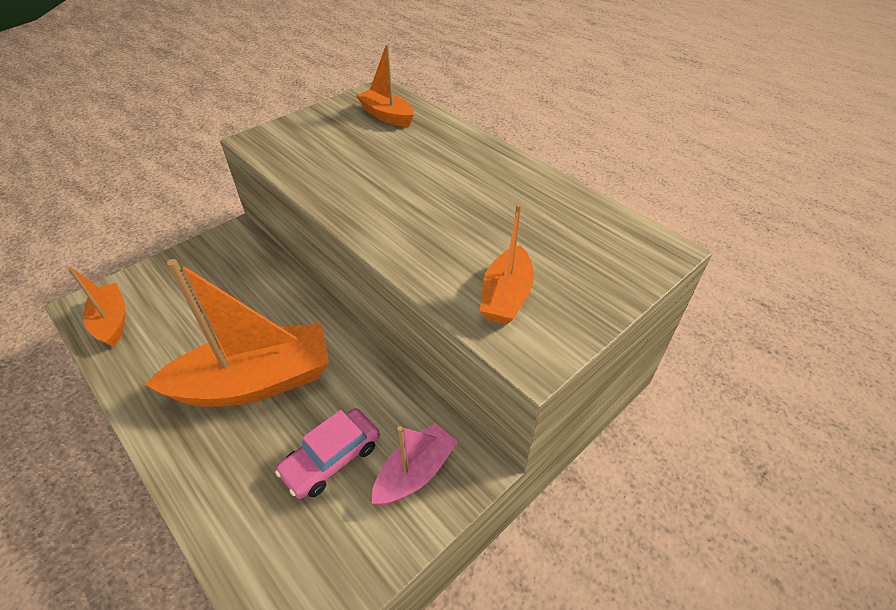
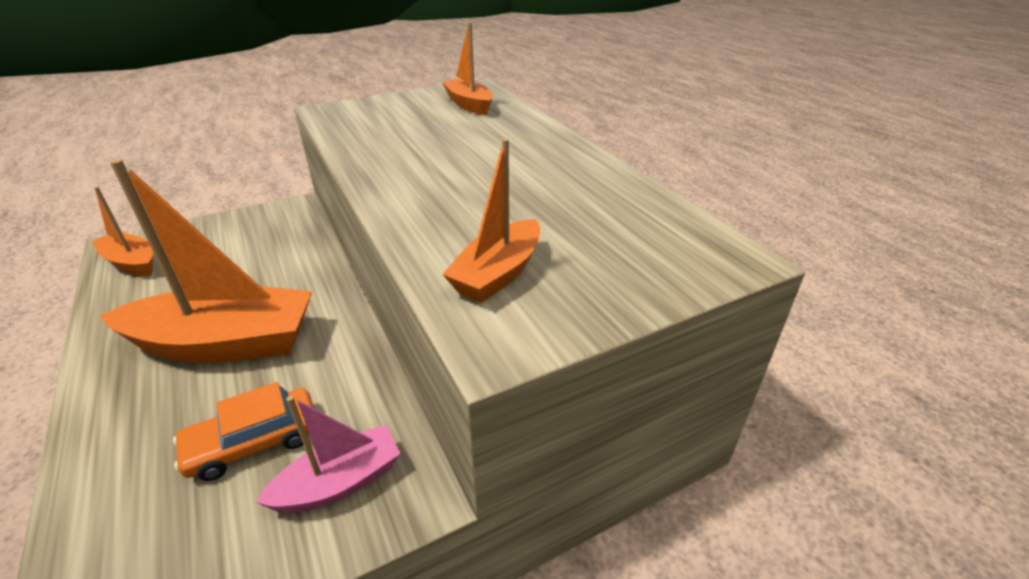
camera: 15 degrees right, 10 degrees down
(112, 321) = (131, 263): orange boat -> orange boat turned 45 degrees counterclockwise
(331, 458) = (254, 442): pink car -> orange car

